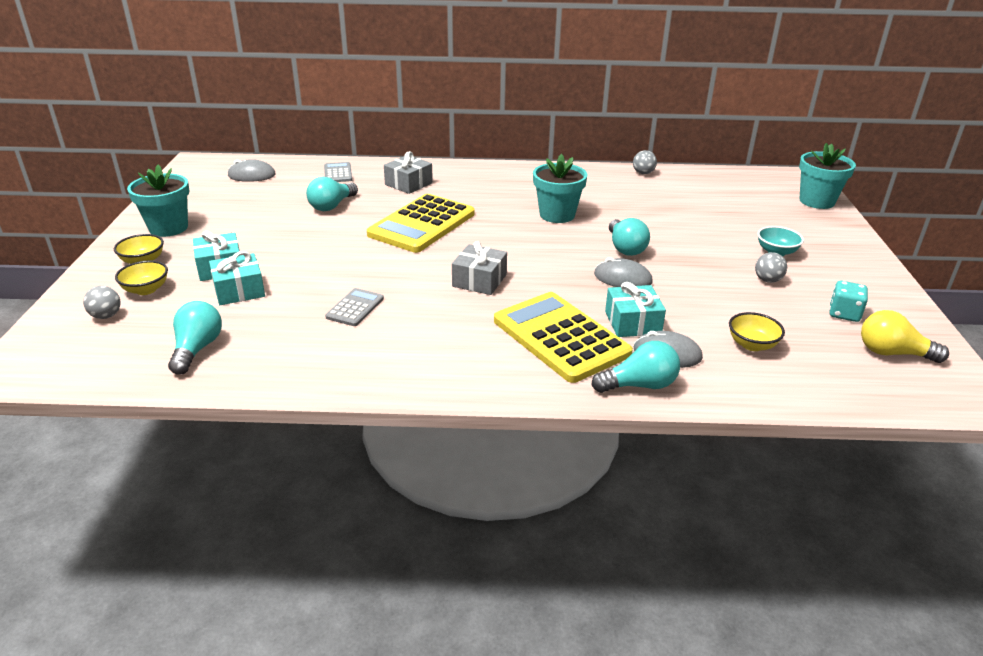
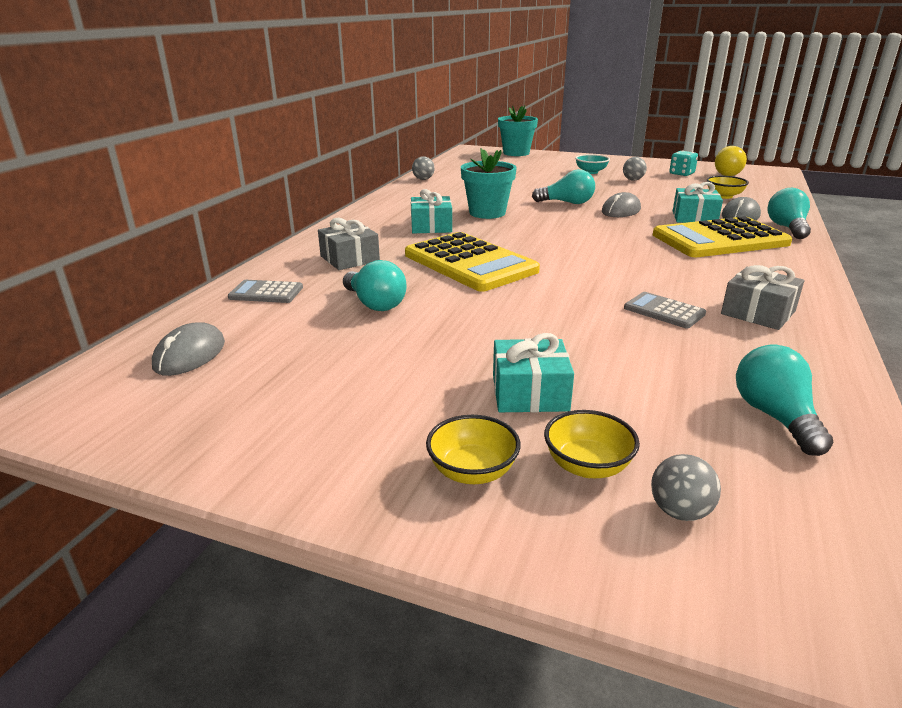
camera: 70 degrees left, 5 degrees down
(168, 228) = (343, 442): turquoise flower pot -> none
(197, 349) = (775, 417): turquoise light bulb -> turquoise light bulb turned 60 degrees clockwise
(239, 290) = (607, 380): turquoise gift -> turquoise gift (431, 226)
(479, 280) = (612, 253): grey gift -> grey gift (758, 312)

